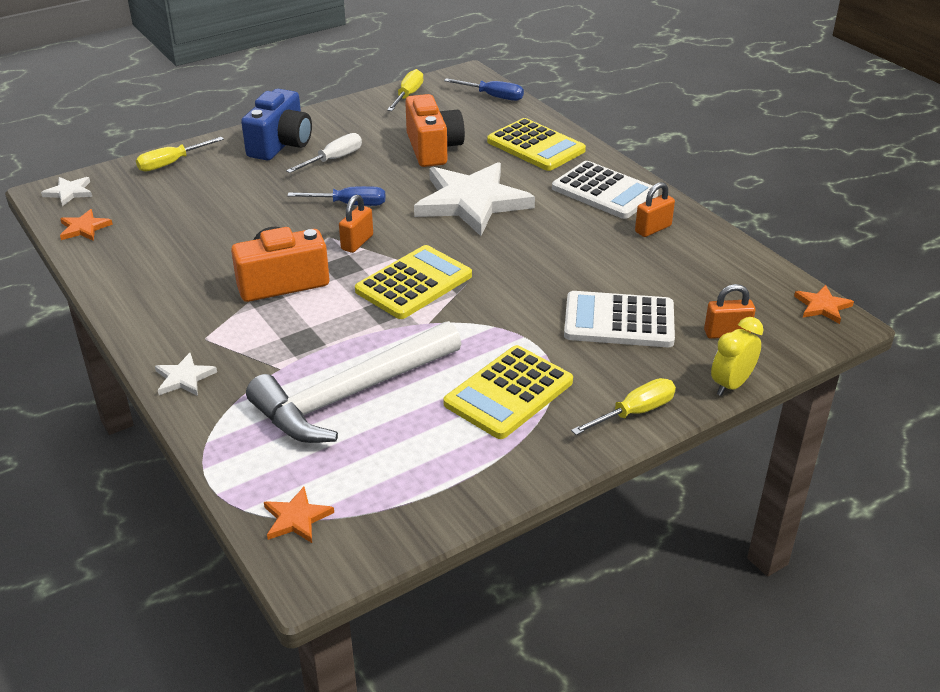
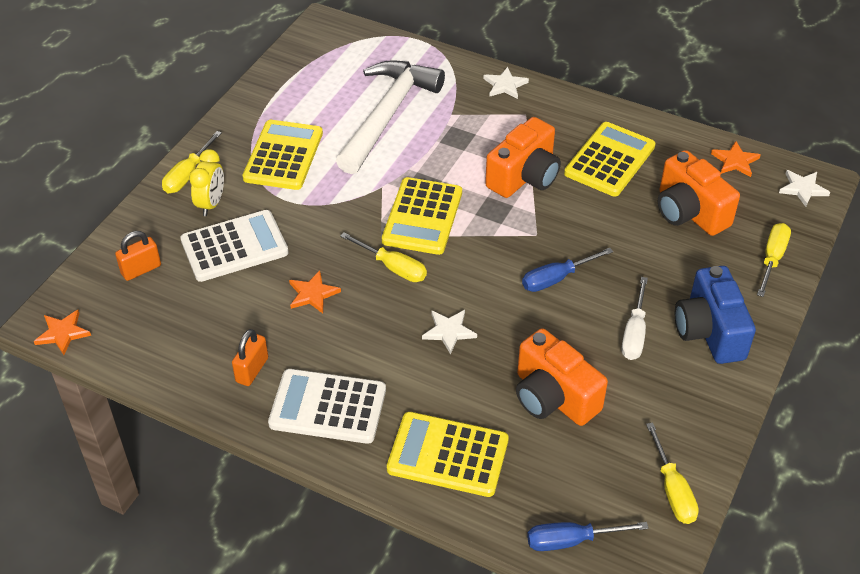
camera: 150 degrees right, 10 degrees up
(182, 208) = (689, 212): none -> orange camera
(186, 267) = (609, 160): none -> yellow calculator
(296, 518) = (353, 42): orange star -> orange star (312, 294)
(357, 242) = (506, 238): orange padlock -> none
(471, 202) = (449, 331): white star -> white star, size x0.42
(478, 255) = (393, 267): none -> yellow screwdriver
(731, 385) = (124, 223): yellow clock -> yellow clock (211, 204)

